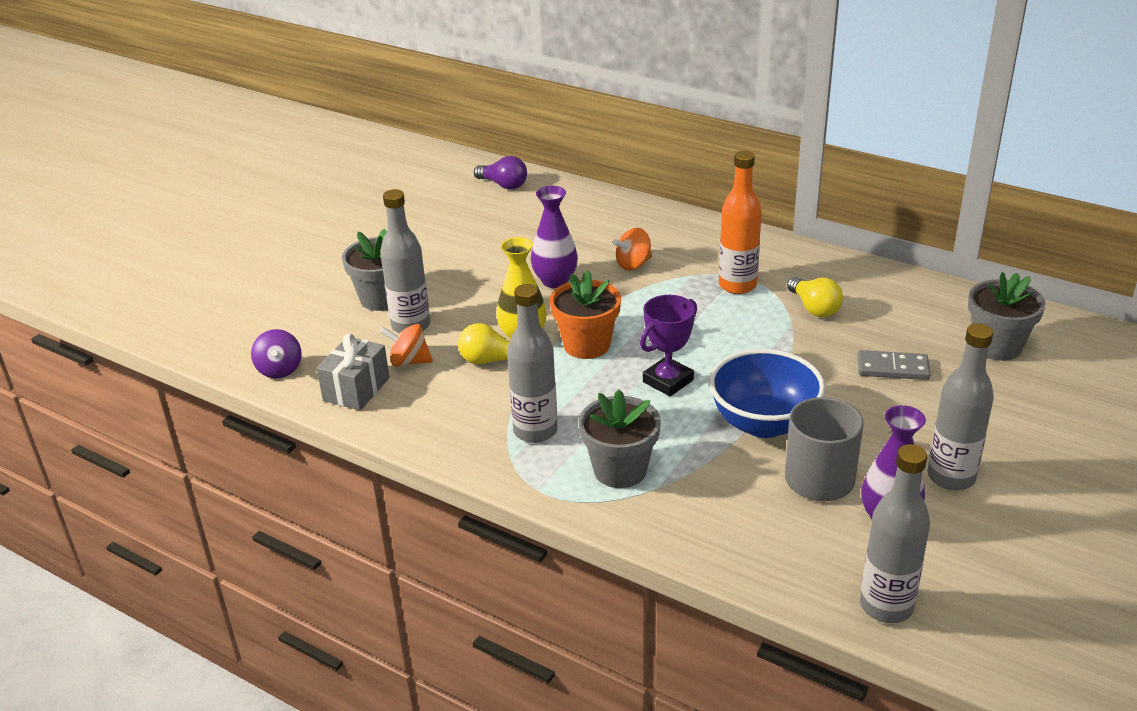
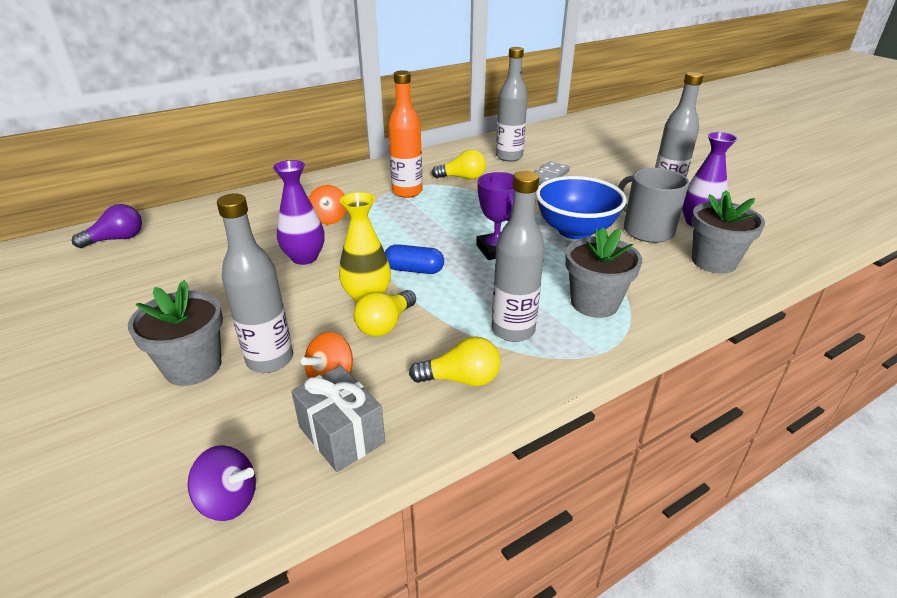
camera: 65 degrees left, 0 degrees up
(449, 423) = (461, 379): none -> yellow light bulb
(586, 345) = (414, 270): orange flower pot -> blue capsule
(886, 606) = (783, 248): grey bottle -> grey bottle (509, 157)
(997, 346) = (552, 147): grey flower pot -> grey flower pot (713, 261)

